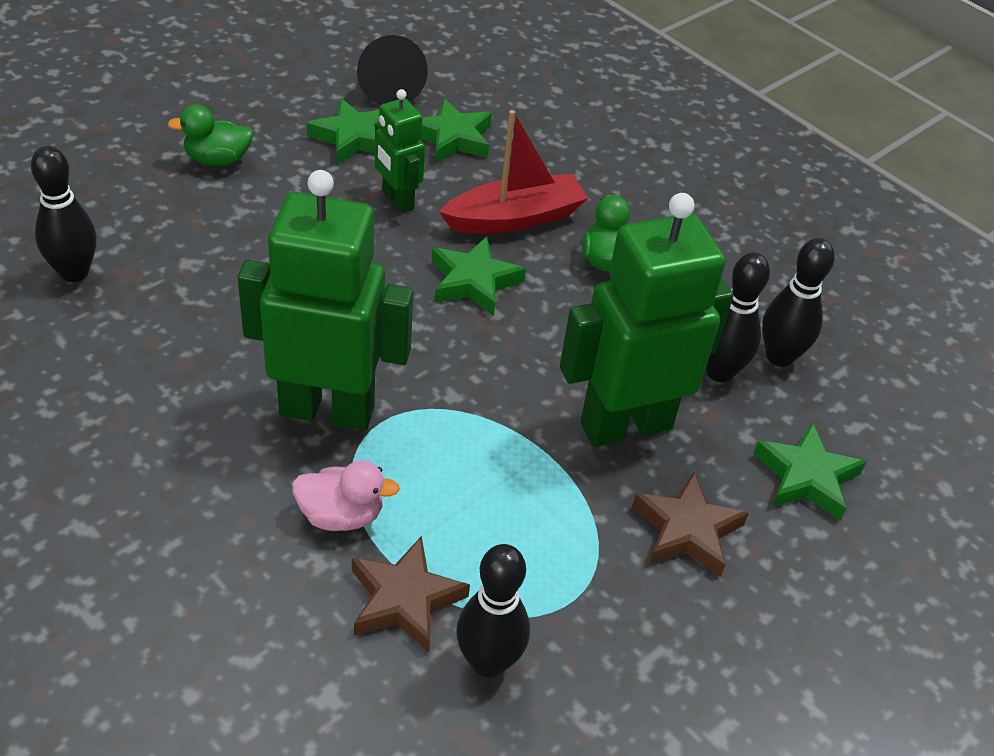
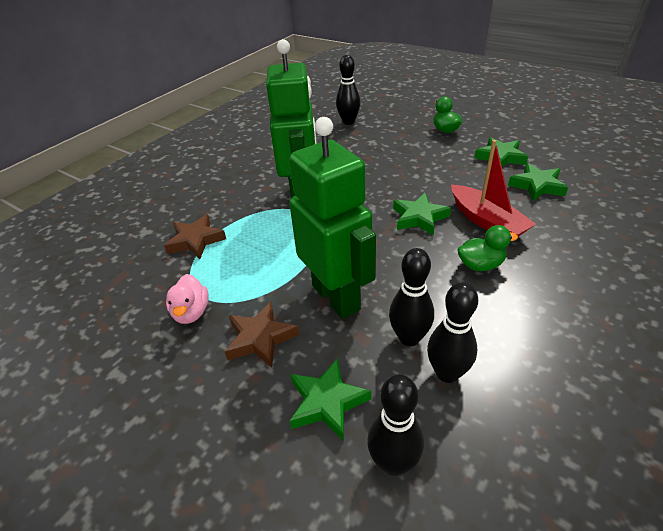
camera: 85 degrees right, 5 degrees down
(341, 515) = (240, 213): pink duck -> pink duck (191, 312)
(388, 87) = (557, 157): black cone -> none
(397, 200) = (463, 180): green robot -> none
(488, 661) = (162, 273): black bowling pin -> black bowling pin (393, 463)

